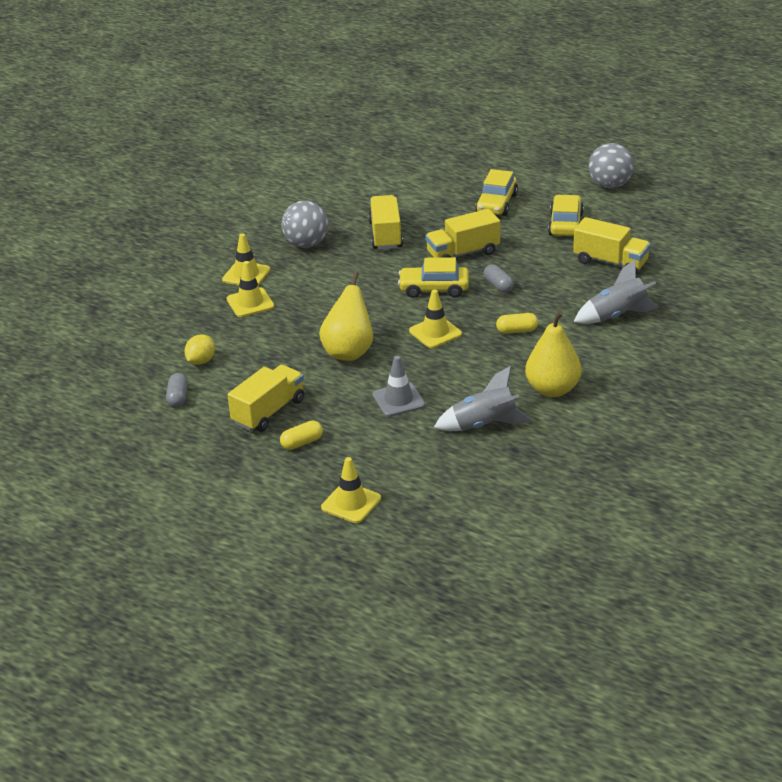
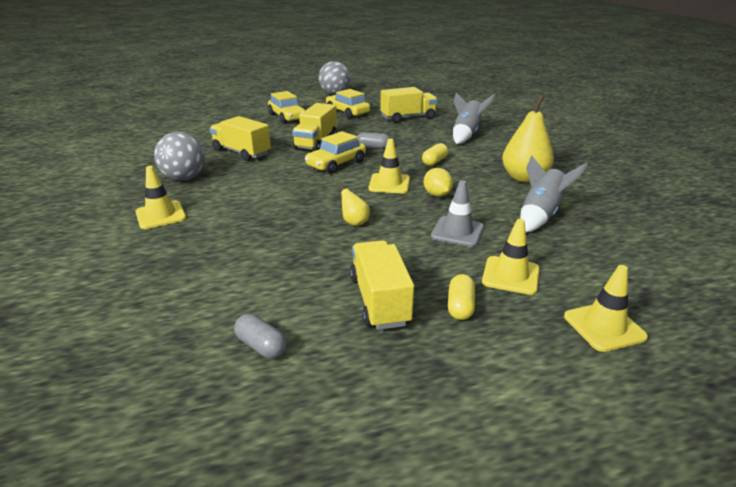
camera: 50 degrees left, 5 degrees down
(201, 361) = (229, 298): yellow lemon -> yellow lemon (437, 195)
(250, 303) = (200, 231): yellow traffic cone -> yellow traffic cone (510, 275)
(349, 352) = (354, 222): yellow pear -> yellow pear, size x0.49

